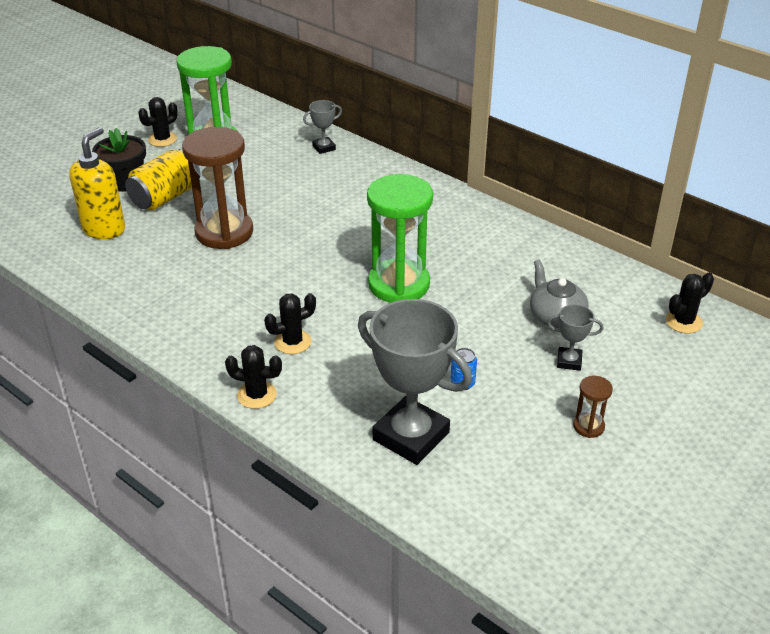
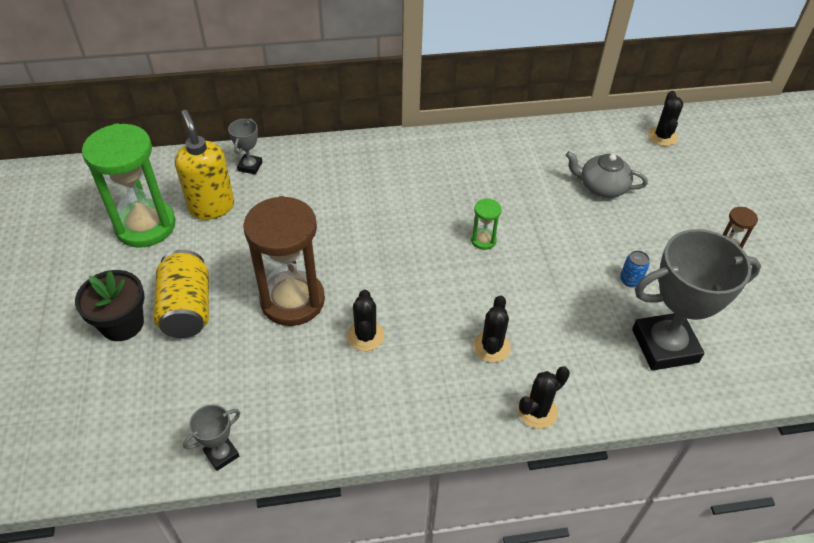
camera: 50 degrees left, 10 degrees up
(104, 229) = (181, 384): yellow soap dispenser -> yellow soap dispenser (212, 207)
(162, 139) = (88, 257): black cactus -> black cactus (365, 336)
(399, 284) = (483, 240): green hourglass -> green hourglass, size x0.43
(569, 361) = (654, 213): grey trophy -> grey trophy (221, 454)

